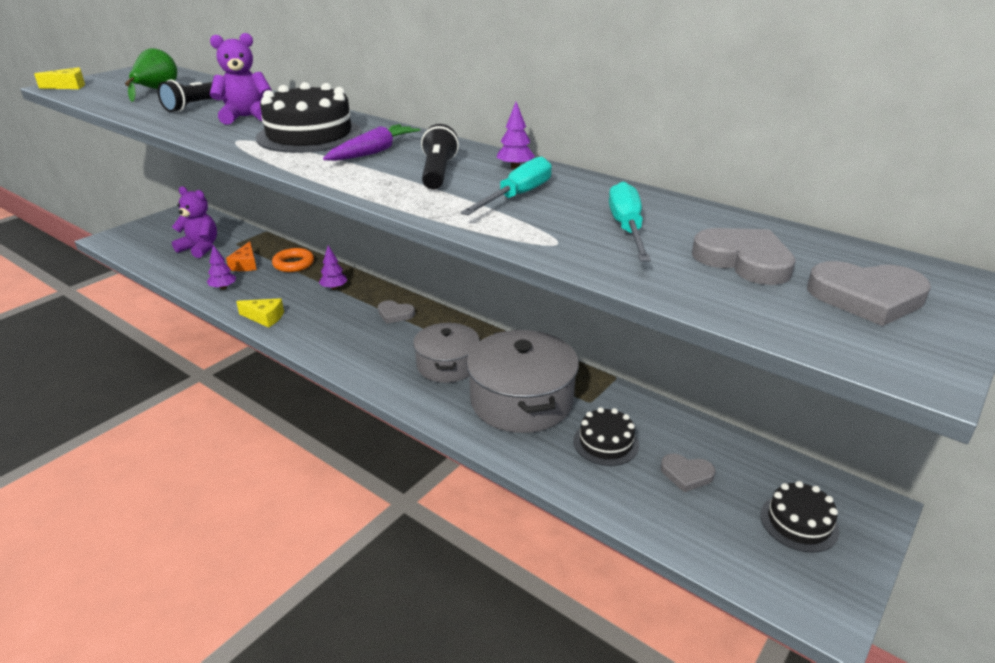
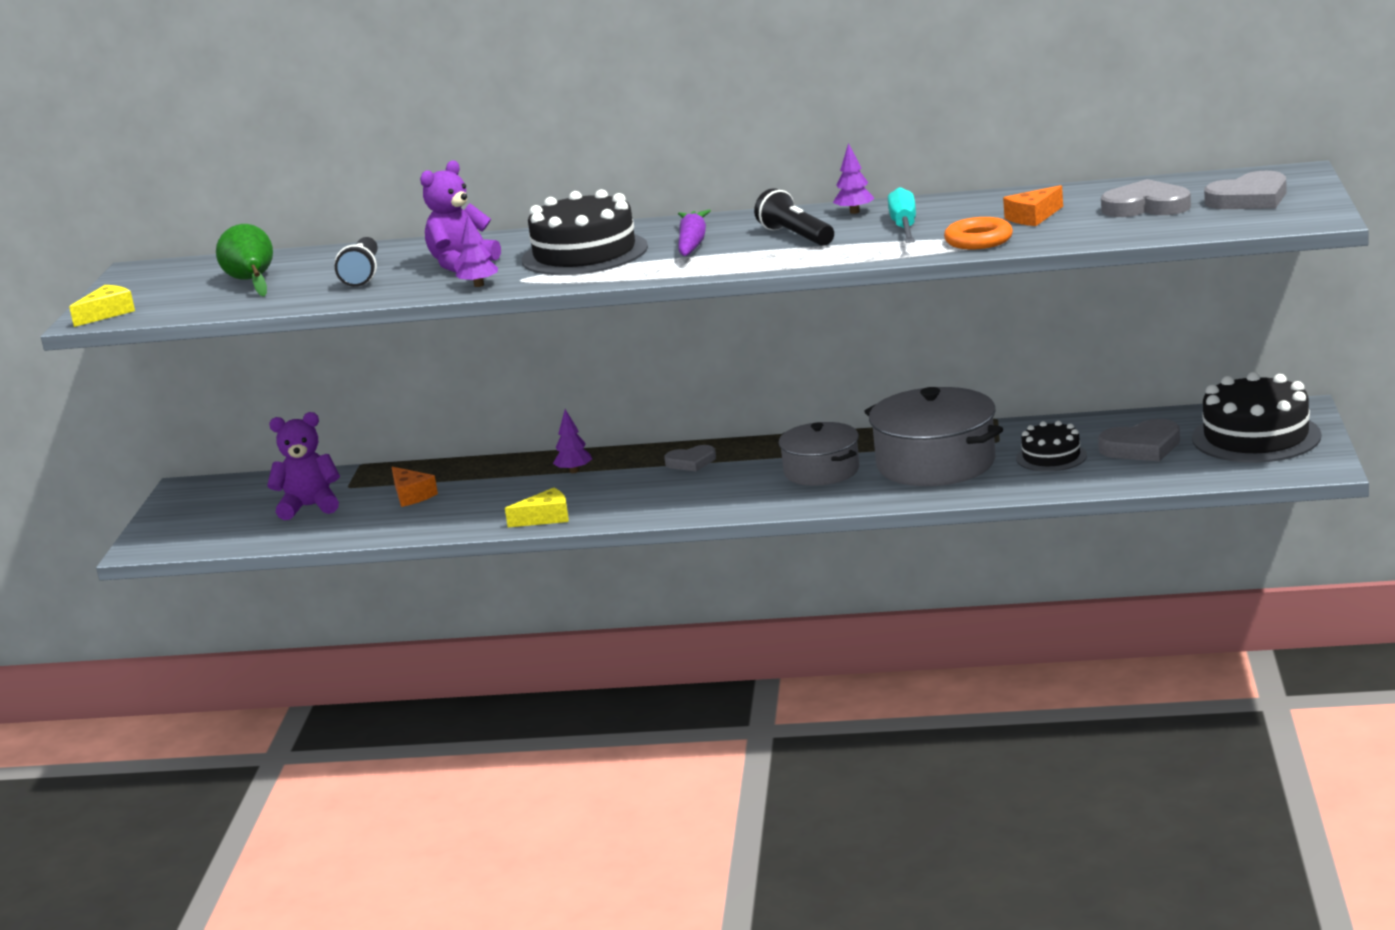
camera: 30 degrees left, 10 degrees down
(223, 288) = (434, 519): purple tree -> purple tree (479, 285)
(293, 264) = (474, 473): orange ring -> orange ring (978, 240)
(627, 229) = (1033, 217): turquoise screwdriver -> orange cheese
(686, 474) = (1142, 447): grey heart -> grey heart, size x1.55
(799, 522) = (1256, 437): black cake -> black cake, size x1.78

